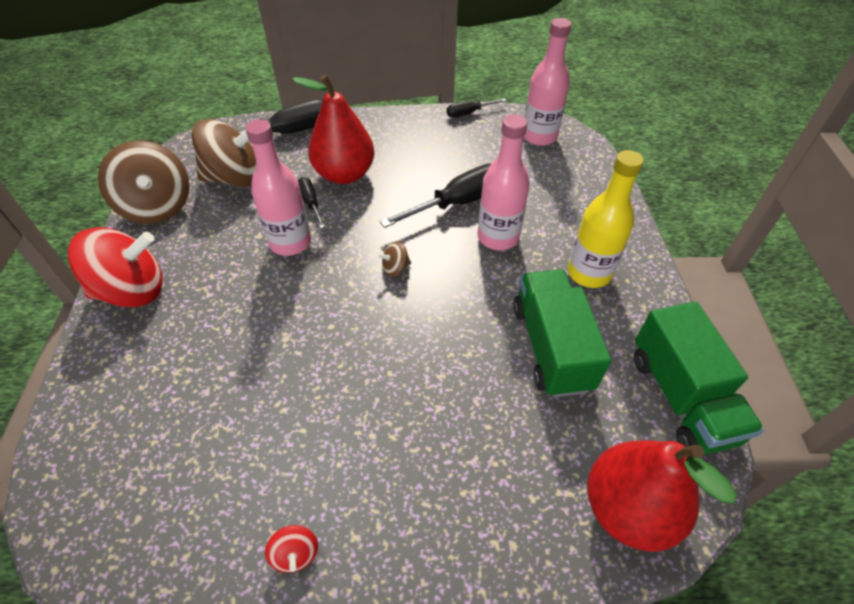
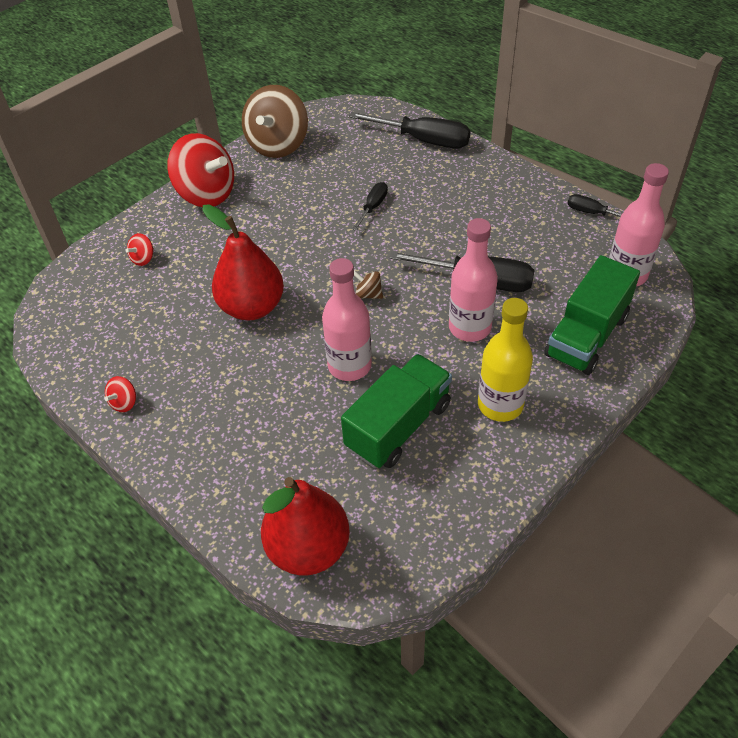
camera: 50 degrees right, 0 degrees up
(134, 397) = (143, 258): none -> red spinning top
(235, 178) = (347, 154): brown spinning top -> none
(290, 242) = (326, 226): pink bottle -> pink bottle (349, 365)
(344, 174) = (423, 201): red pear -> red pear (252, 307)
(680, 397) = (438, 531): green truck -> green truck (586, 336)

